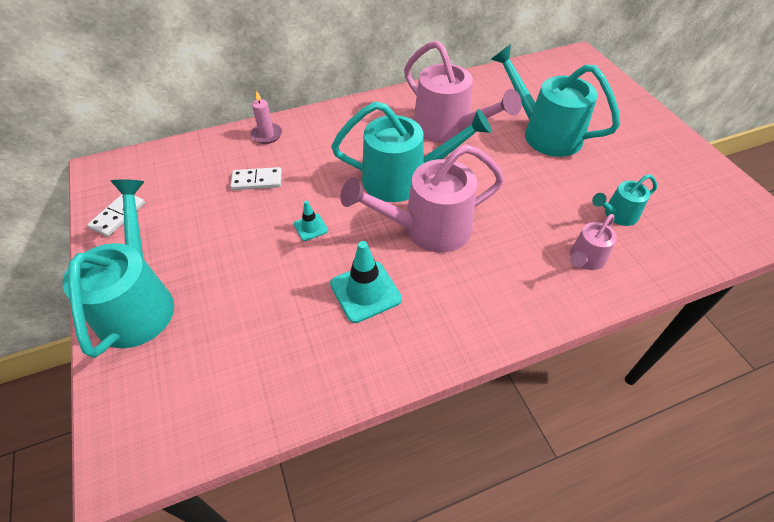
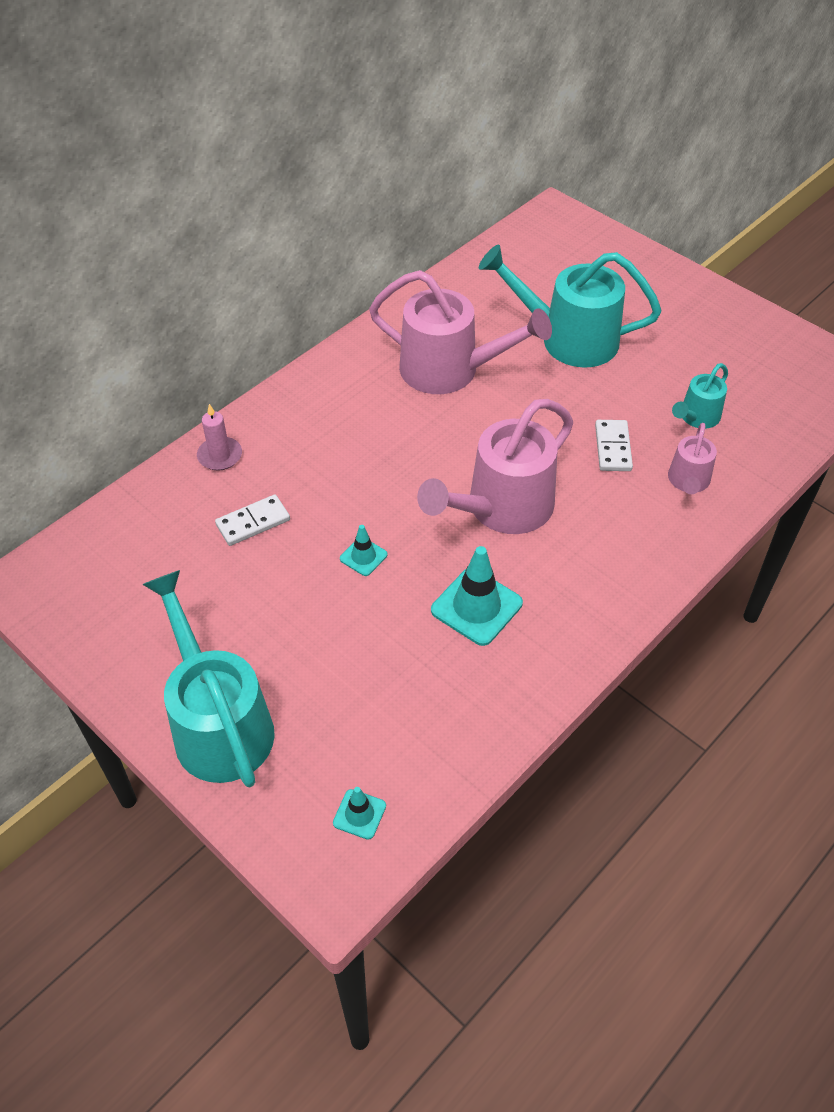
camera: 25 degrees left, 0 degrees up
(118, 215) = (102, 633): white domino -> white domino (612, 448)
(177, 414) = (359, 814): none -> turquoise traffic cone
(404, 179) = (437, 456): turquoise watering can -> none

